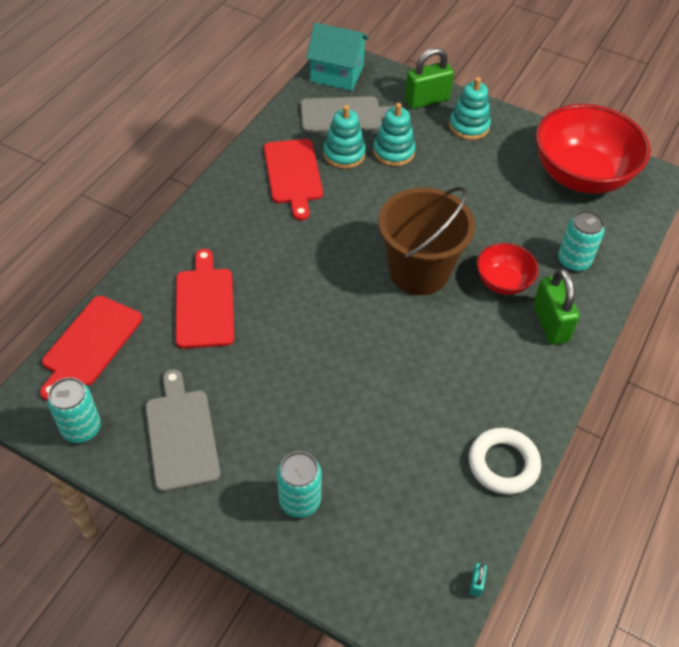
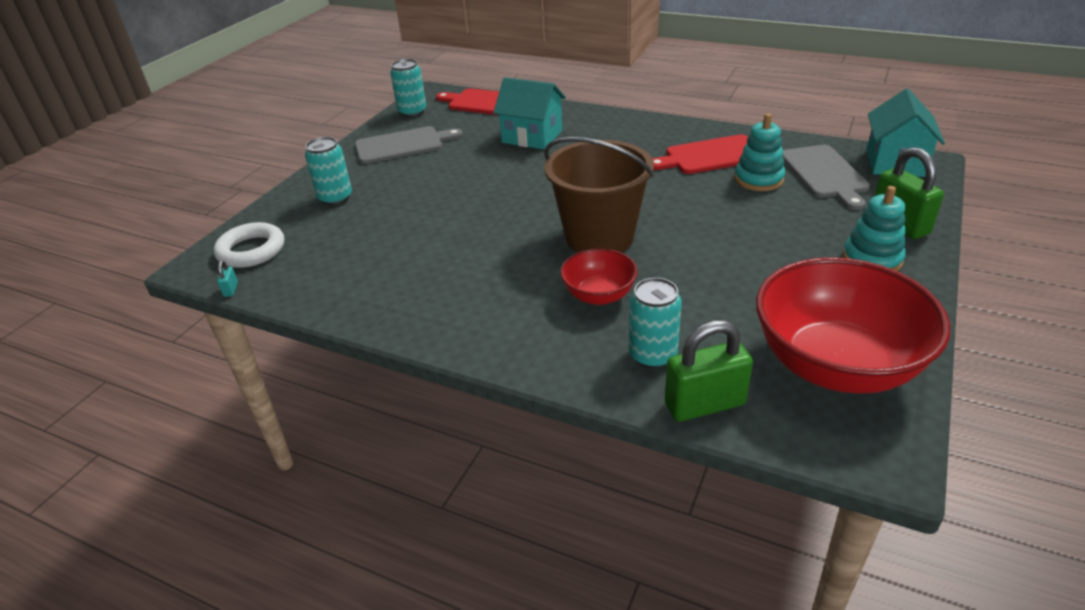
camera: 90 degrees right, 15 degrees down
(204, 304) = (532, 136): red cutting board -> turquoise house
(393, 152) = (783, 208): turquoise stacking toy -> none
(476, 583) = (231, 290): turquoise padlock -> turquoise padlock turned 75 degrees clockwise
(503, 464) = (350, 302): white ring -> white ring (251, 250)
(550, 323) = (540, 334): green padlock -> green padlock (704, 404)

